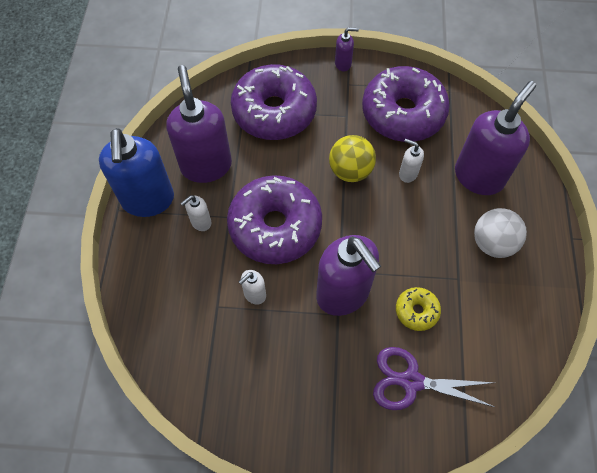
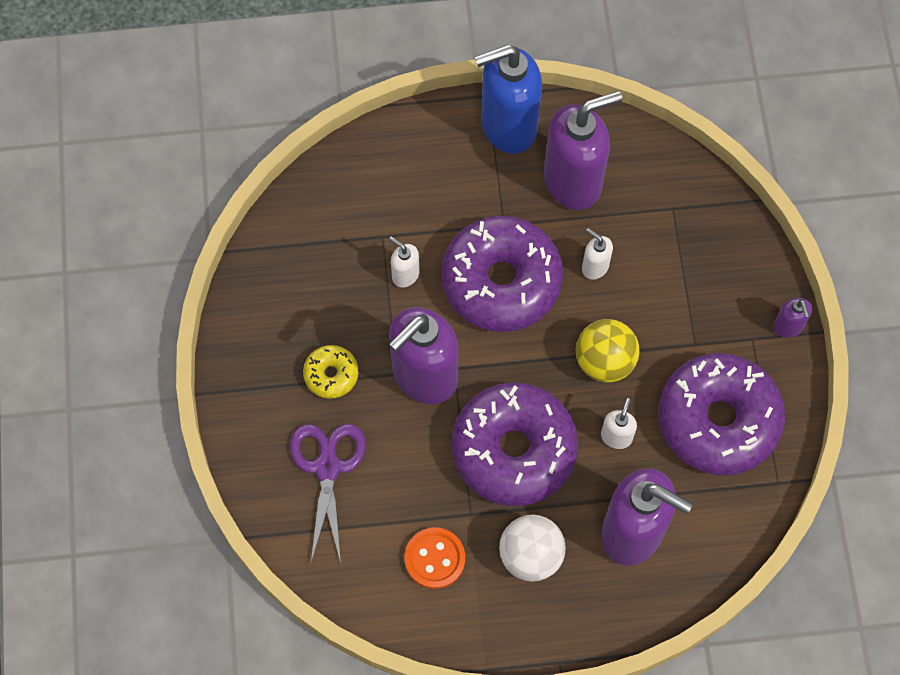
camera: 80 degrees right, 5 degrees up
(200, 222) = (489, 193): white soap dispenser -> white soap dispenser (595, 267)
(274, 111) = (679, 248): purple donut -> purple donut (513, 450)
(416, 311) = (417, 466): yellow donut -> yellow donut (331, 374)
(492, 310) = (434, 559): none -> orange button

